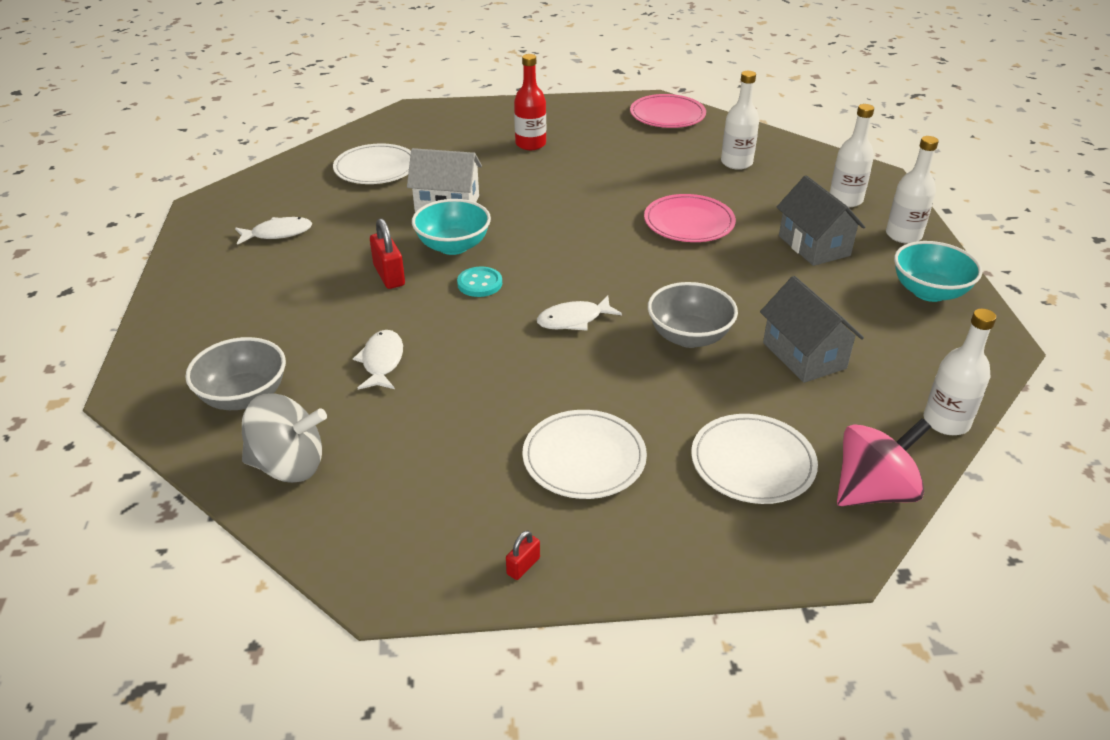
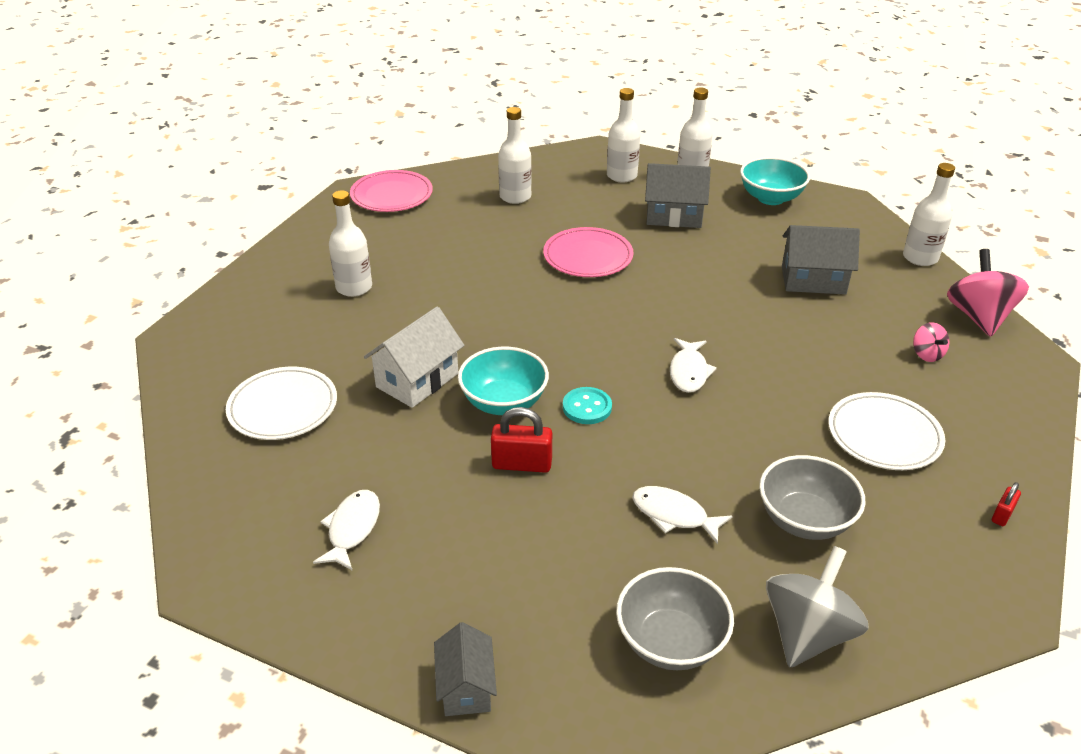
camera: 60 degrees left, 0 degrees up
(162, 322) = (466, 687): none -> grey house
(523, 566) = (1002, 515): red padlock -> red padlock turned 60 degrees clockwise
(530, 144) = (354, 287): red bottle -> white bottle
(689, 336) = (755, 322): grey bowl -> grey bowl (804, 520)
(752, 462) = (926, 354): white plate -> pink spinning top

